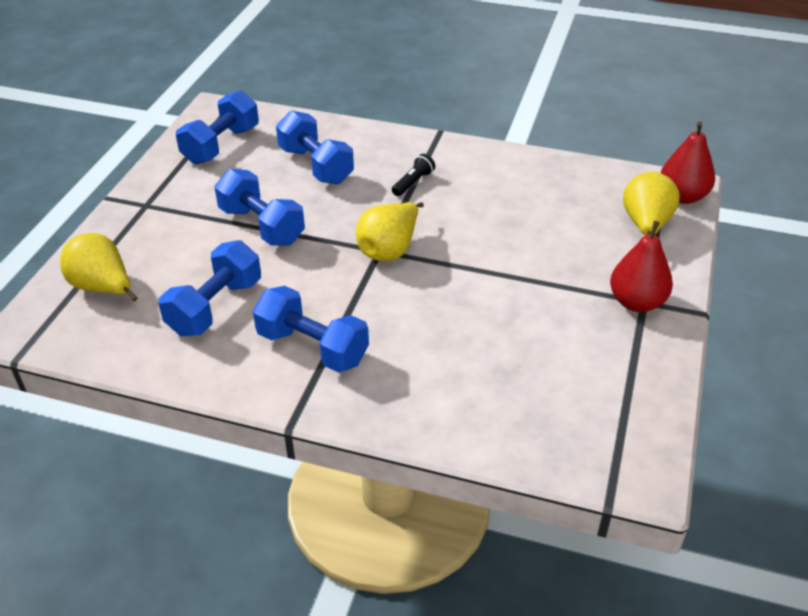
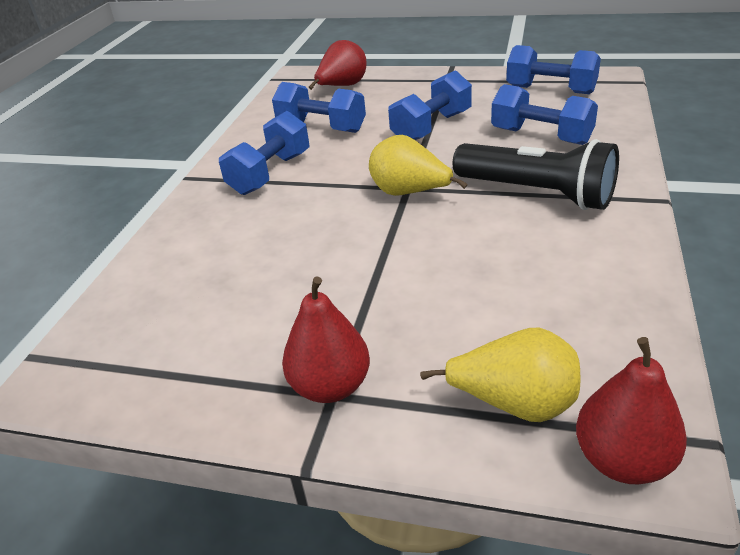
camera: 90 degrees right, 5 degrees down
(103, 288) = (342, 87): yellow pear -> red pear
(316, 165) = (541, 136): blue dumbbell -> blue dumbbell turned 75 degrees clockwise
(413, 183) = (536, 193): black flashlight -> black flashlight, size x2.43

